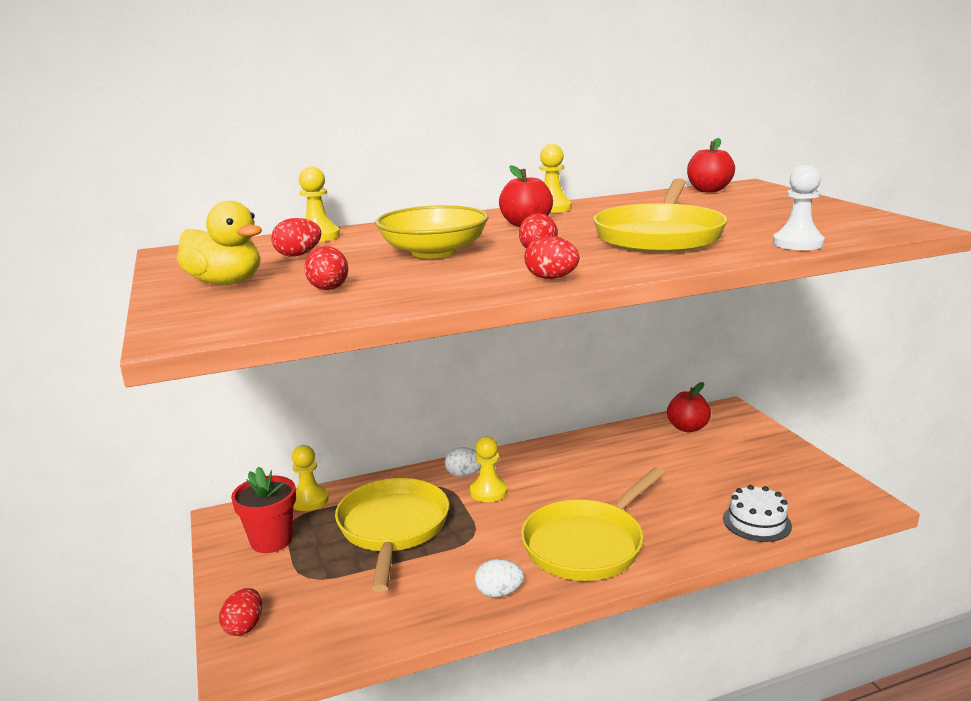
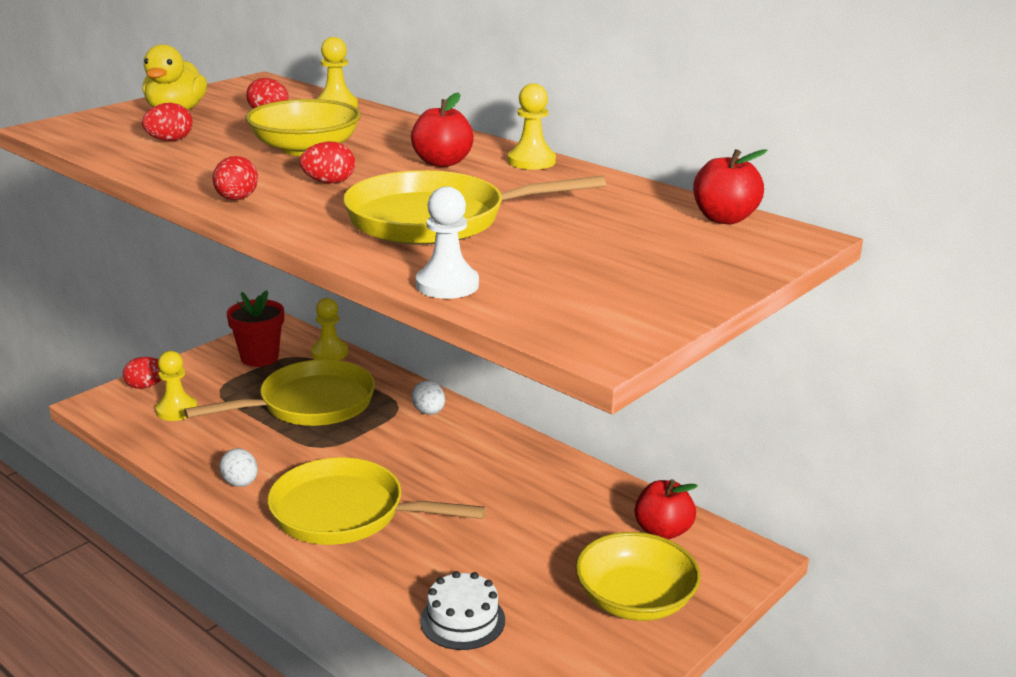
camera: 60 degrees right, 5 degrees up
(488, 491) = (406, 434): yellow pawn -> yellow pawn (176, 410)
(758, 455) = (635, 600): none -> yellow bowl

